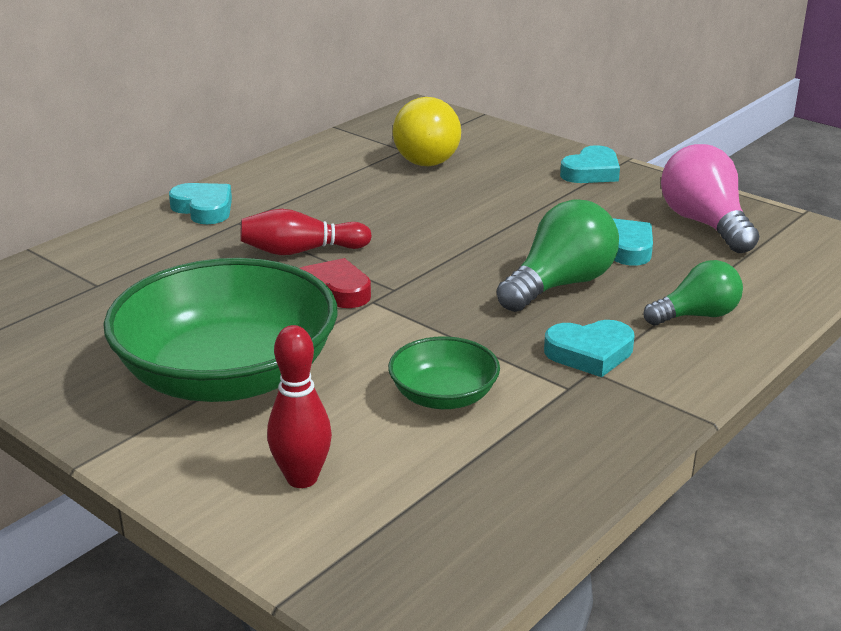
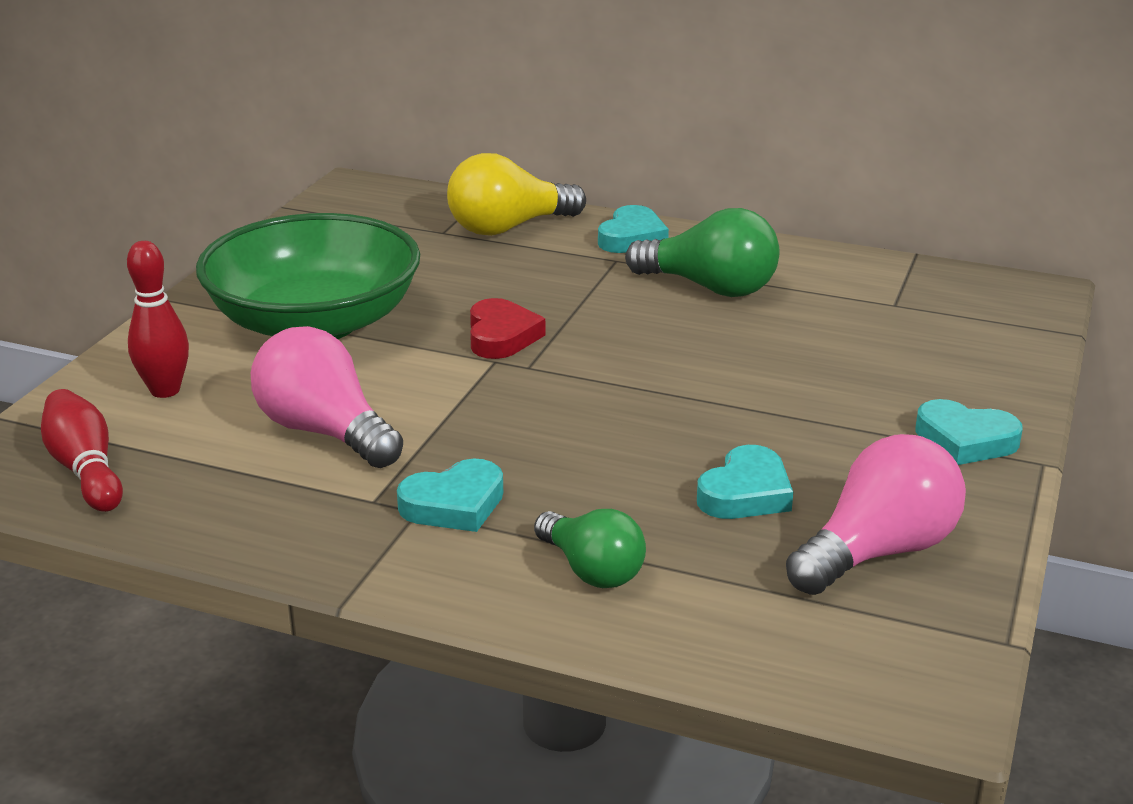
camera: 70 degrees right, 0 degrees up
(301, 251) = (577, 303): red bowling pin -> red bowling pin (85, 469)
(424, 156) = (889, 321): yellow light bulb -> yellow light bulb (508, 228)
(443, 396) = (325, 432): green bowl -> pink light bulb
(560, 285) = (607, 463): green light bulb -> green light bulb (710, 287)
(590, 353) = (454, 504): turquoise heart -> turquoise heart turned 90 degrees counterclockwise

